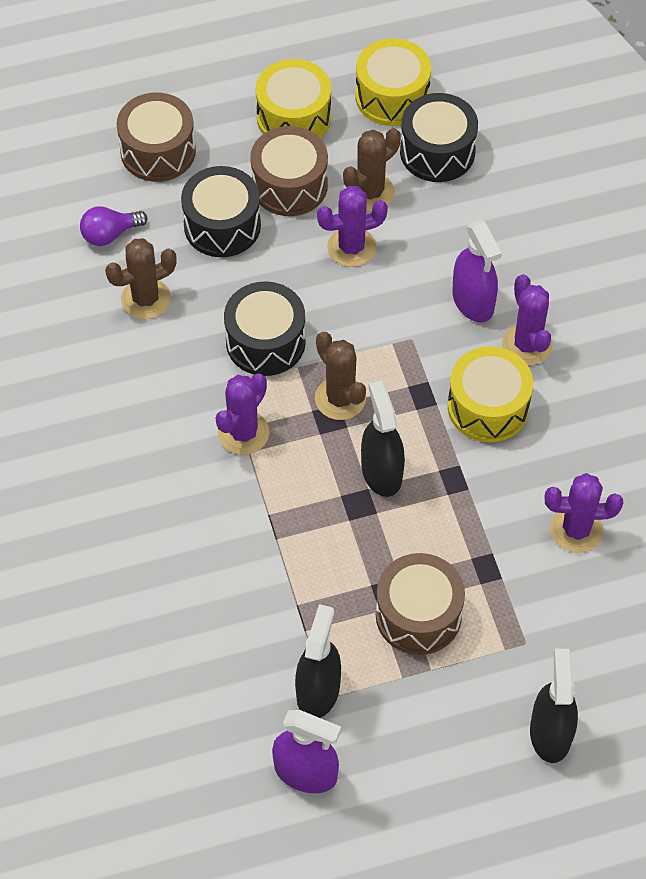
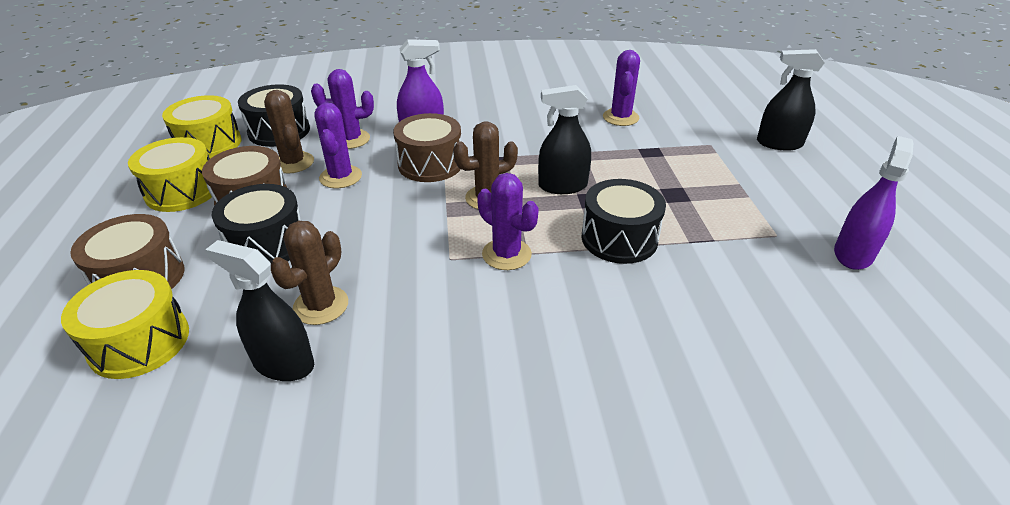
camera: 80 degrees left, 20 degrees down
(110, 234) = (217, 326): purple light bulb -> none
(146, 299) = (321, 305): brown cactus -> brown cactus turned 45 degrees clockwise
(265, 342) = (412, 231): black drum -> black drum (619, 238)
(318, 691) = (772, 239): black spray bottle -> black spray bottle (283, 363)
(418, 615) = (692, 183): brown drum -> brown drum (430, 164)
(488, 407) = (515, 136): yellow drum -> yellow drum (139, 342)
(527, 345) = (469, 117): purple cactus -> purple cactus (350, 139)

